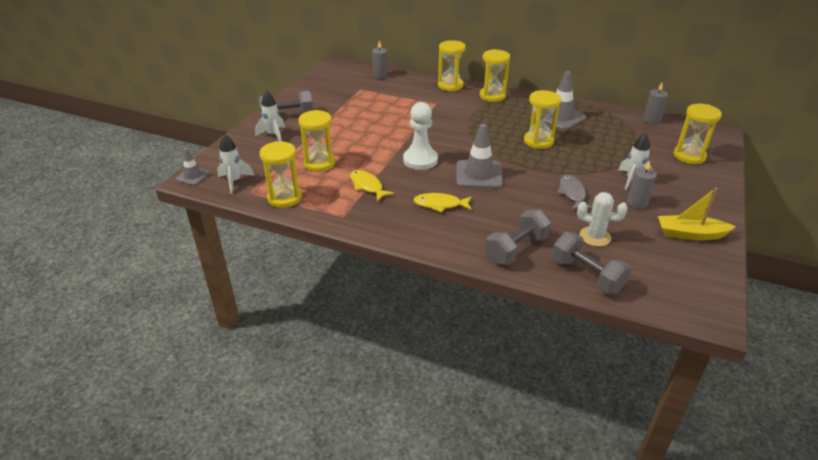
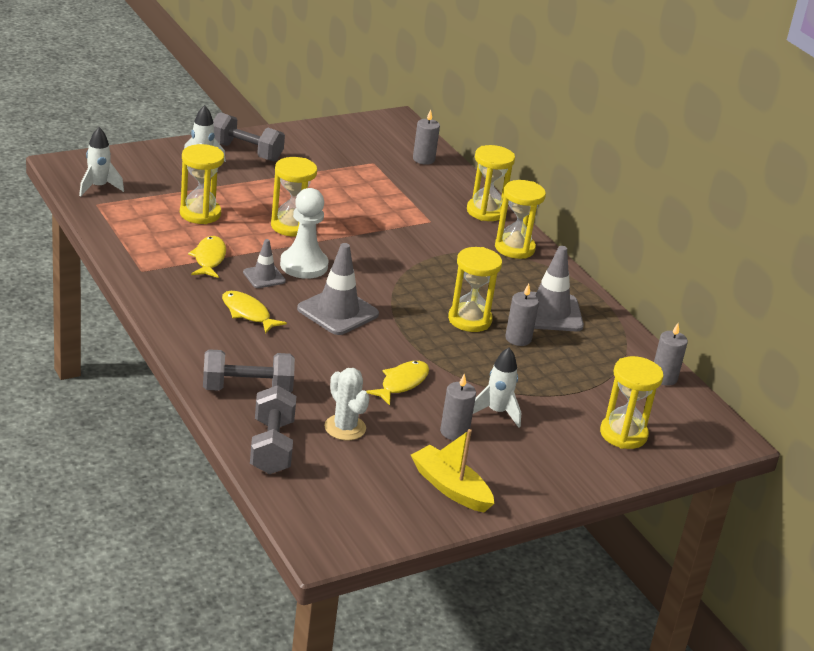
camera: 35 degrees right, 5 degrees down
(193, 176) = (70, 163): grey traffic cone -> grey traffic cone (264, 277)
(284, 198) = (118, 226): yellow hourglass -> yellow hourglass (291, 226)
(572, 138) = (518, 338): none -> grey candle
(572, 193) = (402, 383): grey fish -> yellow fish

